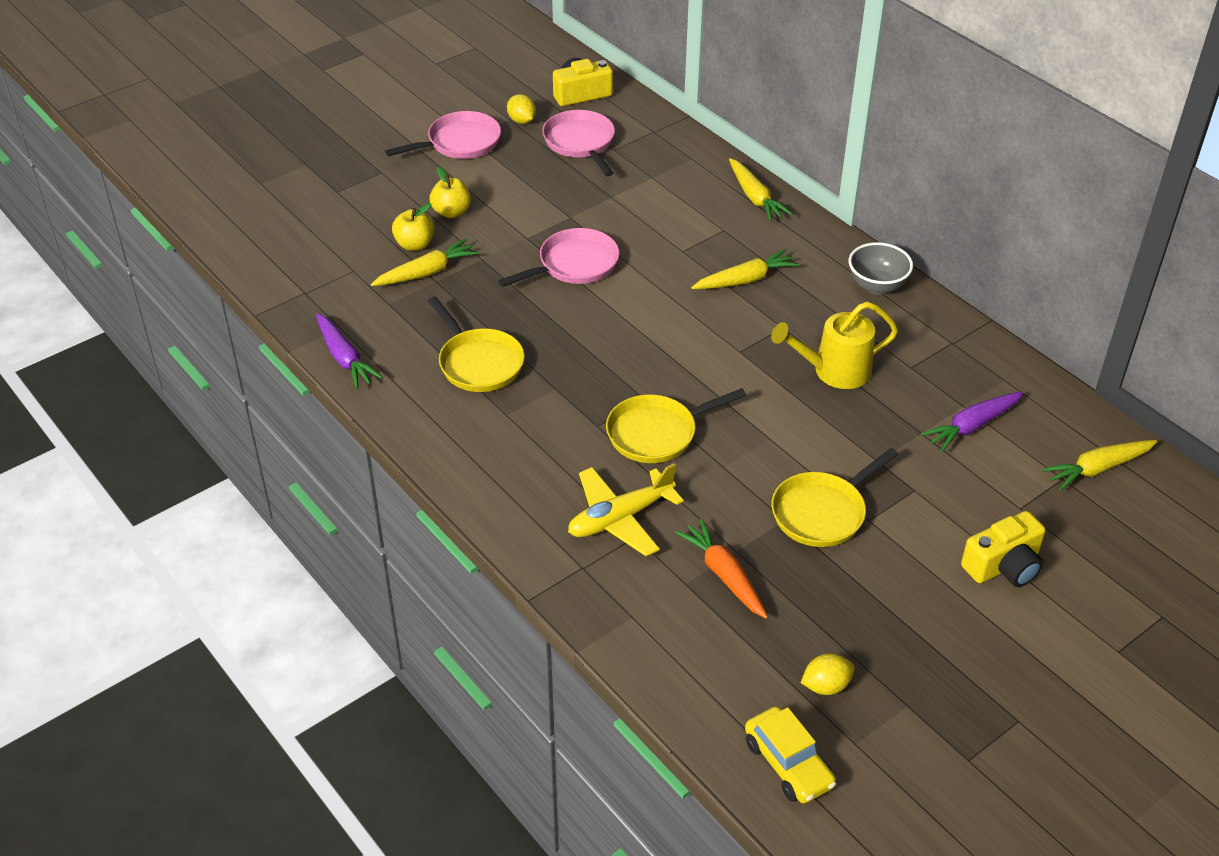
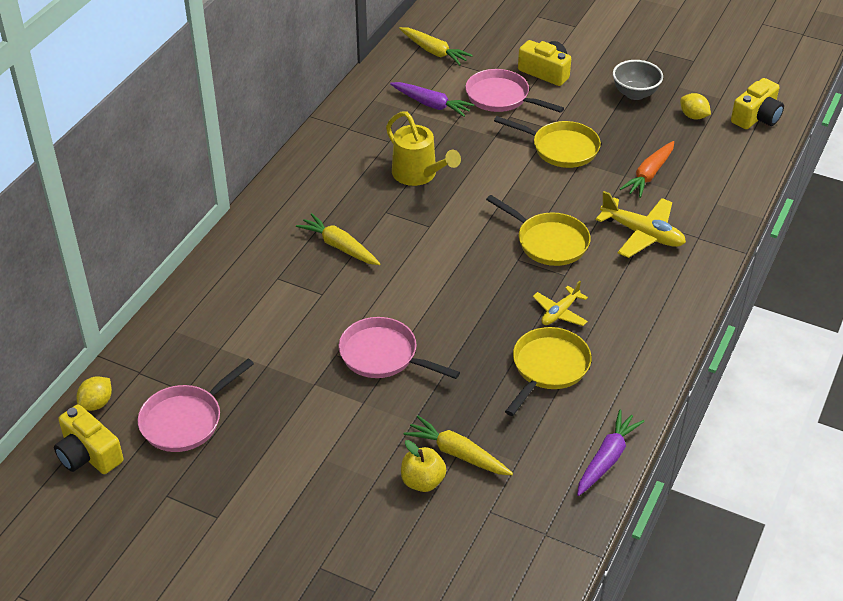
camera: 115 degrees left, 0 degrees up
(451, 212) = (355, 475): yellow apple -> none
(459, 143) = (231, 521): pink pan -> pink pan (501, 97)
(522, 120) = (164, 484): yellow lemon -> yellow lemon (97, 403)
(545, 400) = (560, 312): none -> yellow plane
(755, 197) = (218, 272): yellow carrot -> none
(788, 764) = (756, 117): yellow car -> yellow camera
(877, 286) = (303, 176): grey bowl -> grey bowl (635, 94)

